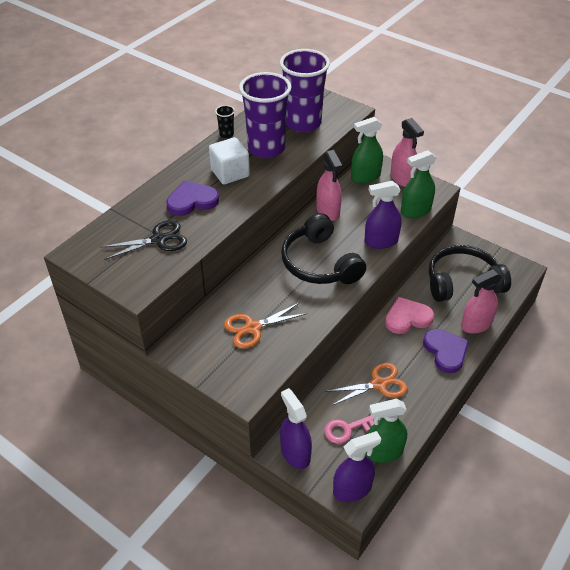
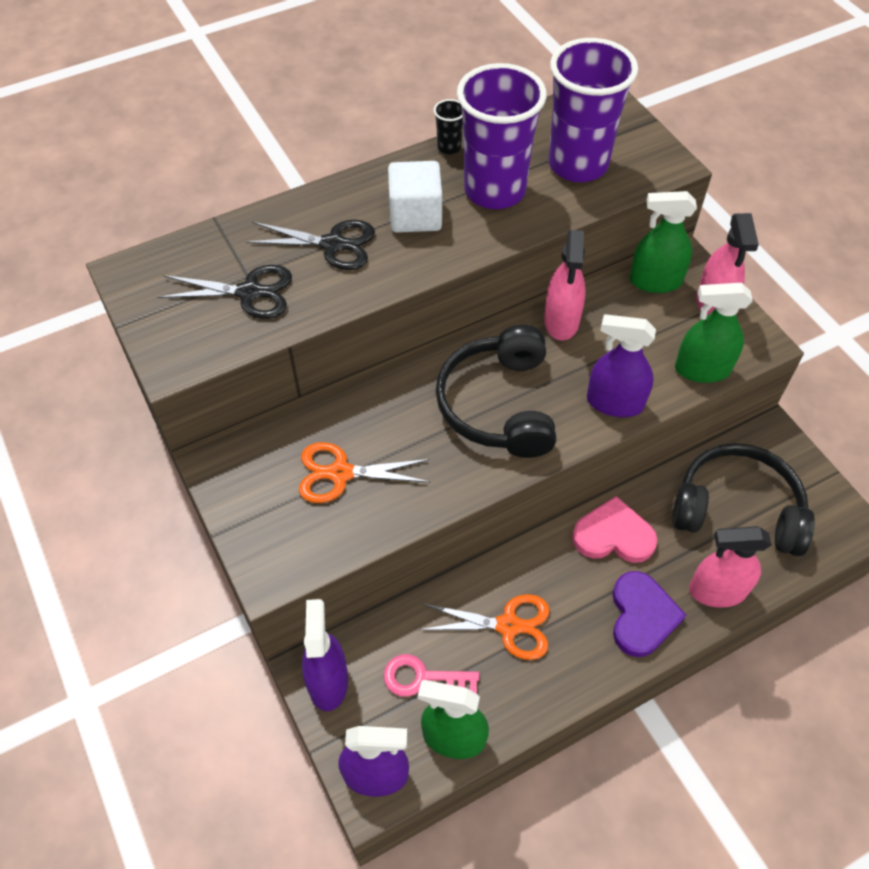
camera: 25 degrees right, 10 degrees up
(192, 201) = (333, 244): purple heart -> black scissors

